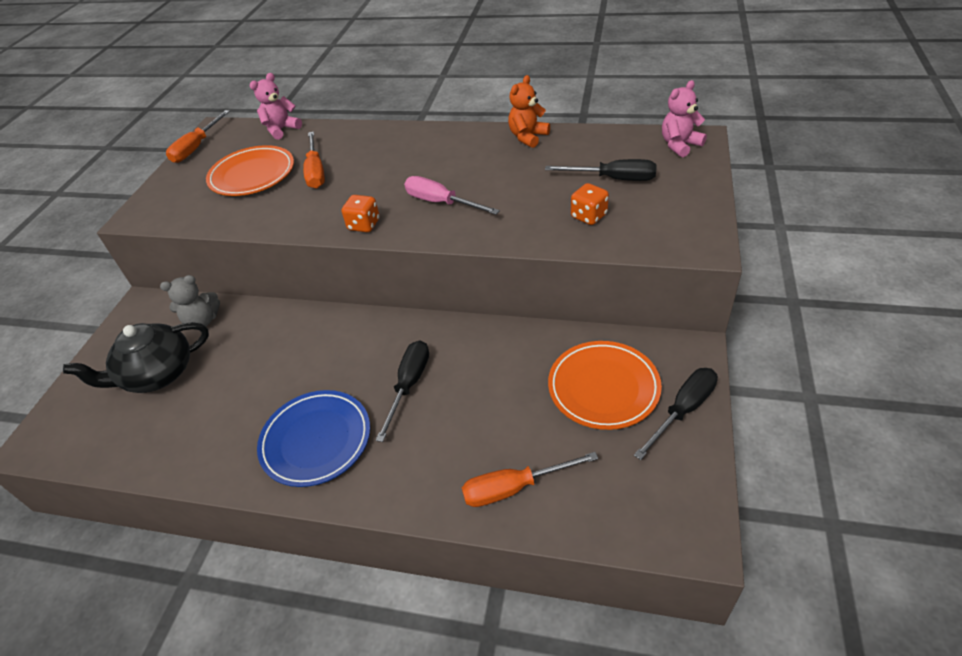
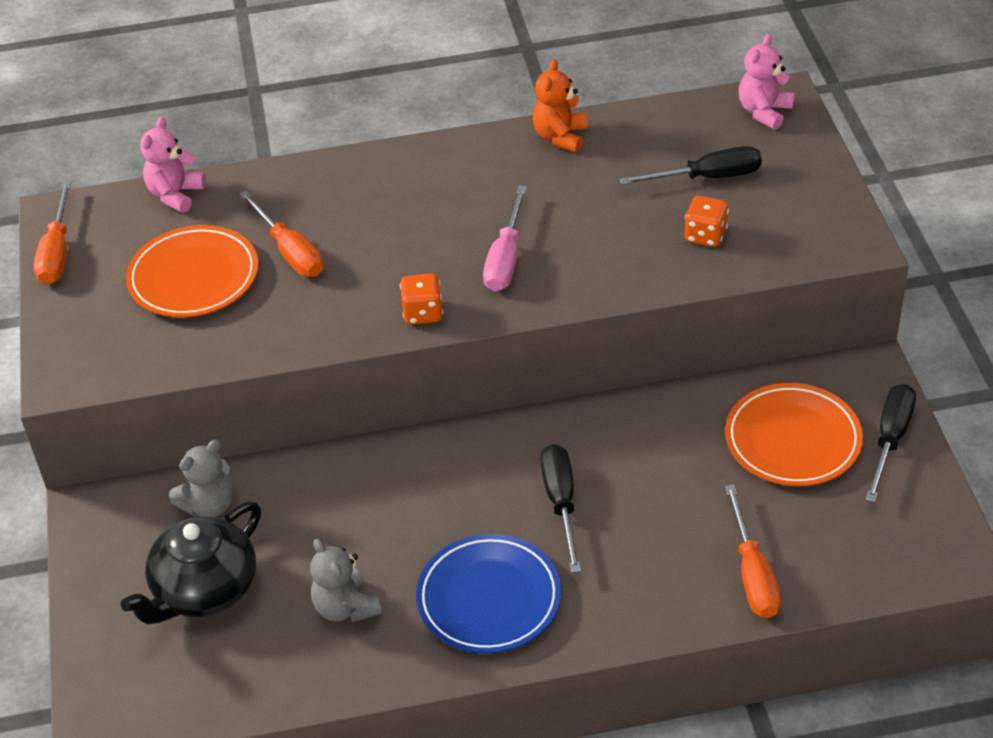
camera: 25 degrees left, 0 degrees up
(225, 415) = (346, 607): none -> grey teddy bear
(441, 203) = (505, 259): pink screwdriver -> pink screwdriver turned 90 degrees counterclockwise
(514, 488) = (752, 574): orange screwdriver -> orange screwdriver turned 60 degrees counterclockwise

